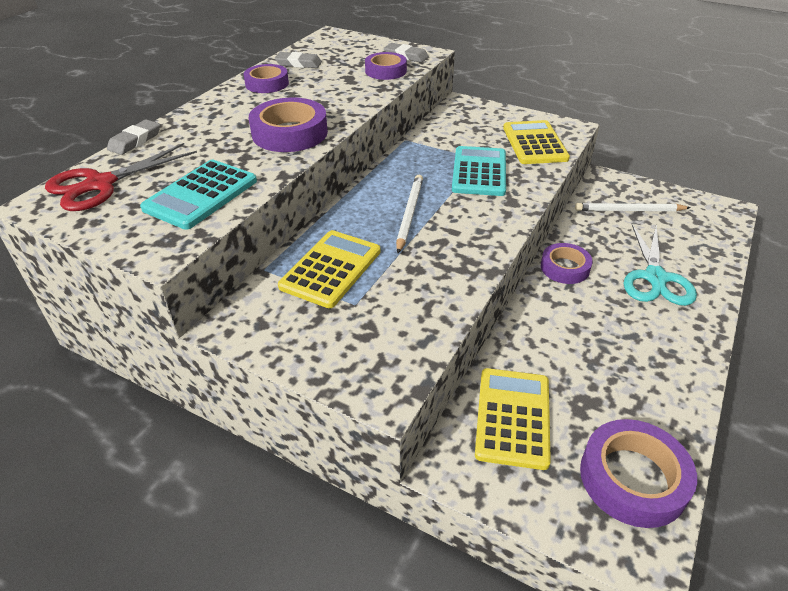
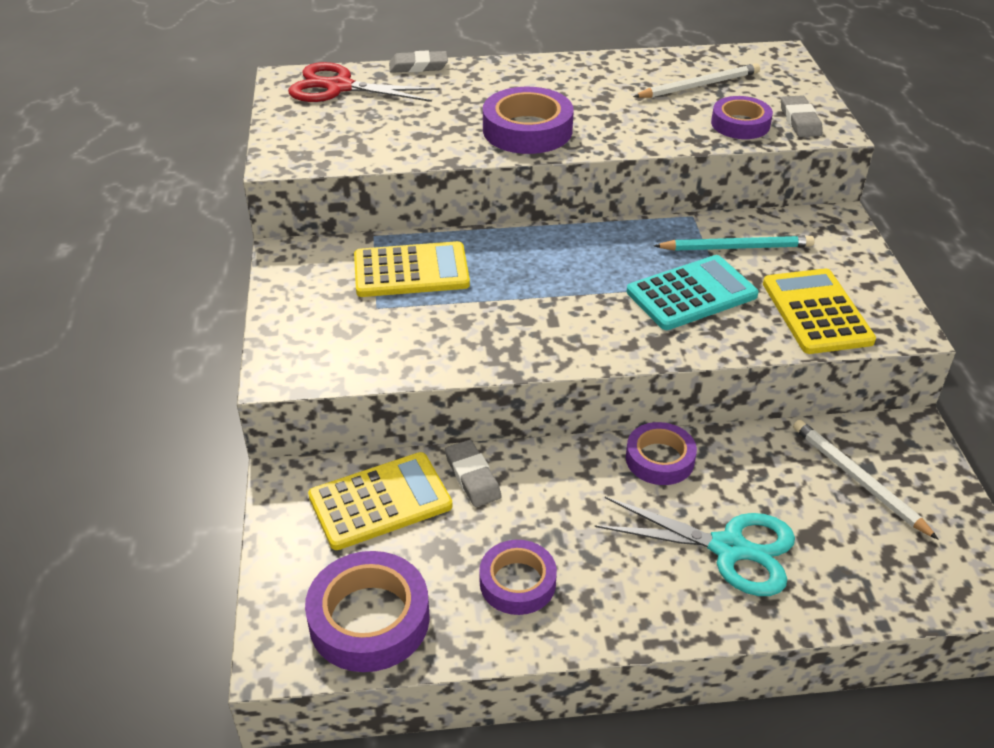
camera: 55 degrees right, 0 degrees up
(201, 195) = (374, 137): turquoise calculator -> none
(267, 84) = (606, 73): purple tape -> purple tape (517, 582)
(298, 63) = (676, 68): grey eraser -> grey eraser (472, 477)
(409, 214) = (549, 279): white pencil -> white pencil (699, 85)
(452, 140) = (736, 247): none -> turquoise pencil
(534, 143) = (816, 312): yellow calculator -> yellow calculator turned 60 degrees counterclockwise
(655, 278) = (728, 548): turquoise scissors -> turquoise scissors turned 135 degrees counterclockwise

